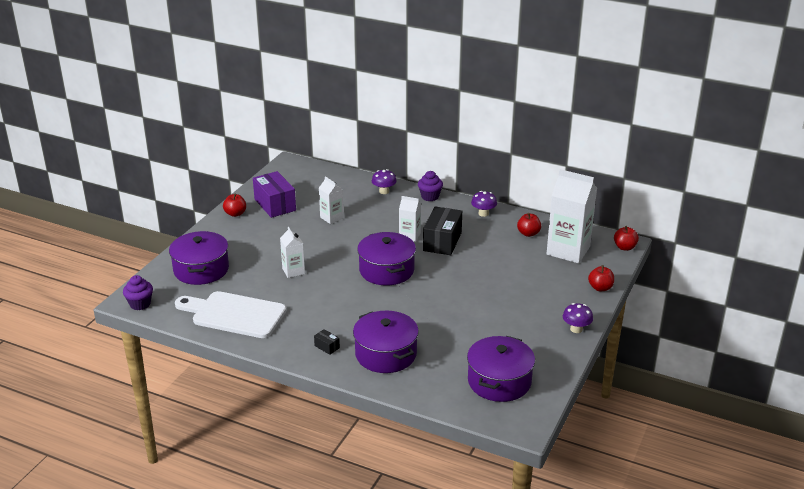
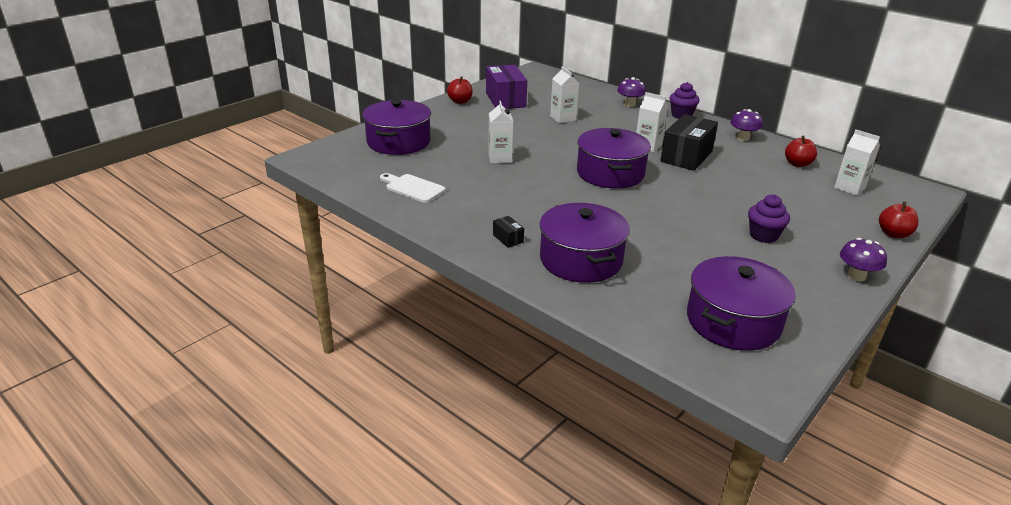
camera: 15 degrees right, 0 degrees up
(140, 304) = (315, 162): purple cupcake -> purple cupcake (763, 236)
(234, 314) = (413, 188): white cutting board -> white cutting board, size x0.53
(568, 250) = (849, 188): white carton -> white carton, size x0.52
(624, 247) = (929, 196): red apple -> none

